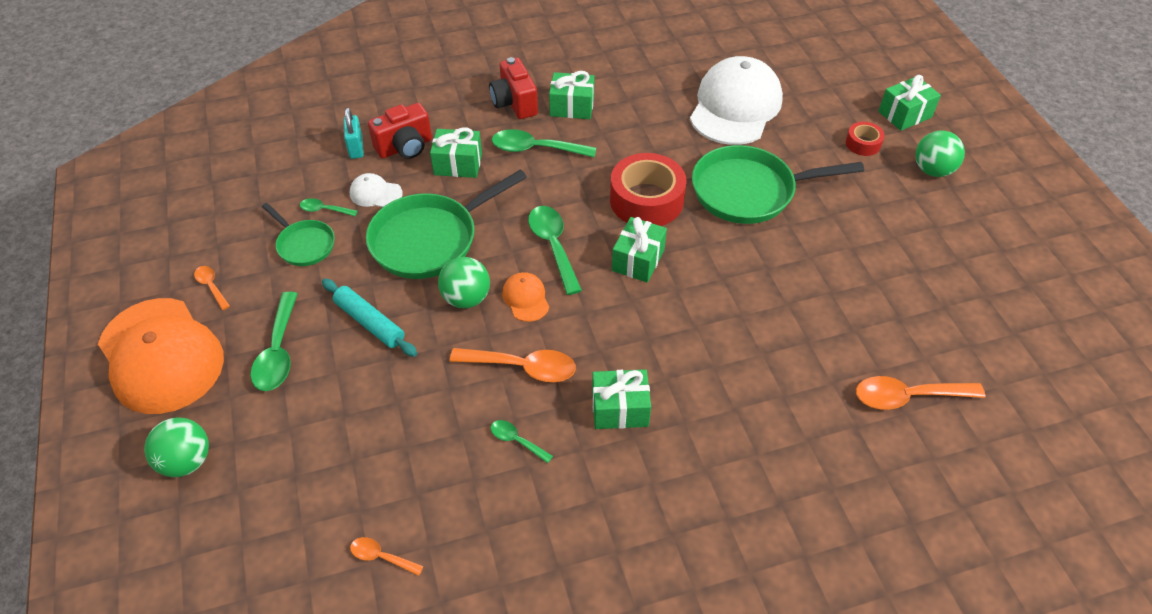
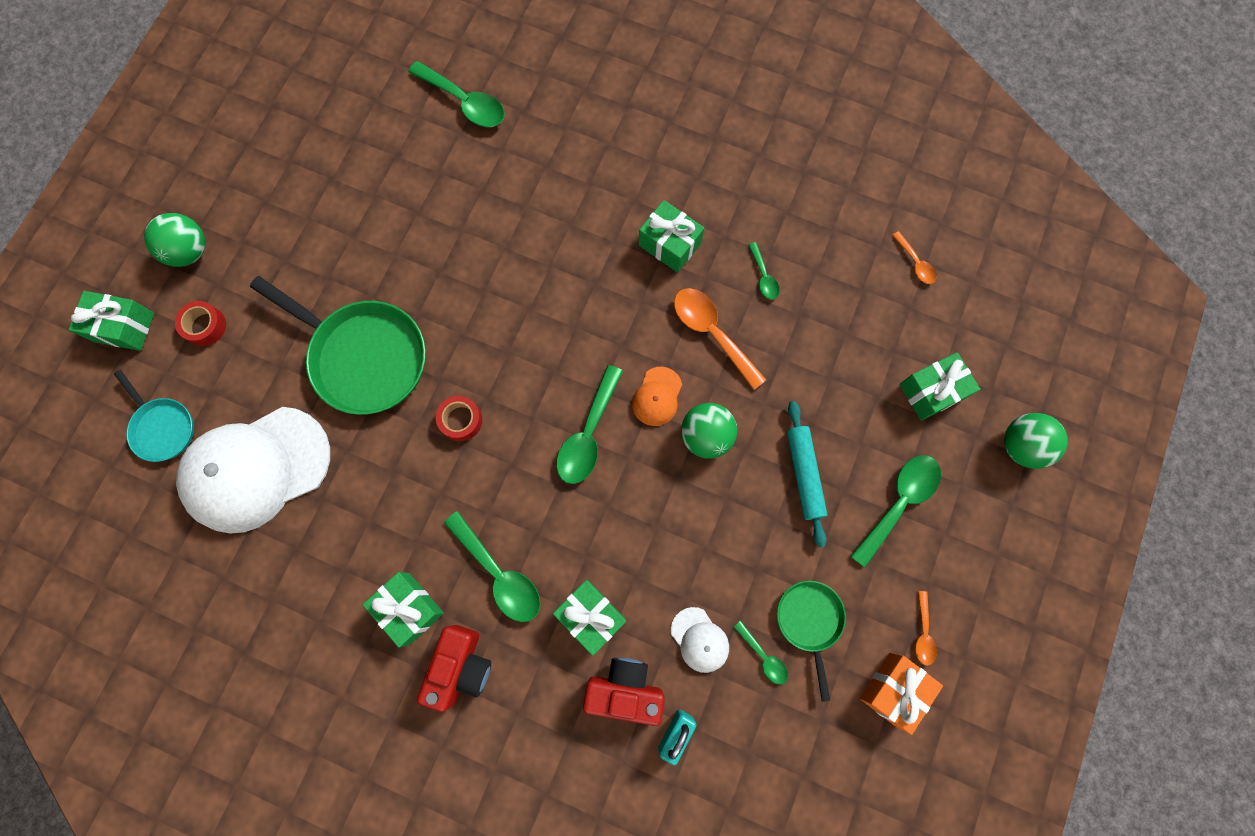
camera: 140 degrees left, 25 degrees up
(161, 355) = (1002, 578): orange cap -> none
(217, 245) = (893, 689): none -> orange gift
(430, 239) = (689, 531): green pan -> none
(638, 260) = (532, 361): green gift -> green gift (931, 391)
(646, 200) = (461, 420): red tape -> red tape, size x0.50
(812, 91) = (162, 427): none -> turquoise pan
(907, 397) = (465, 102): orange spoon -> green spoon

